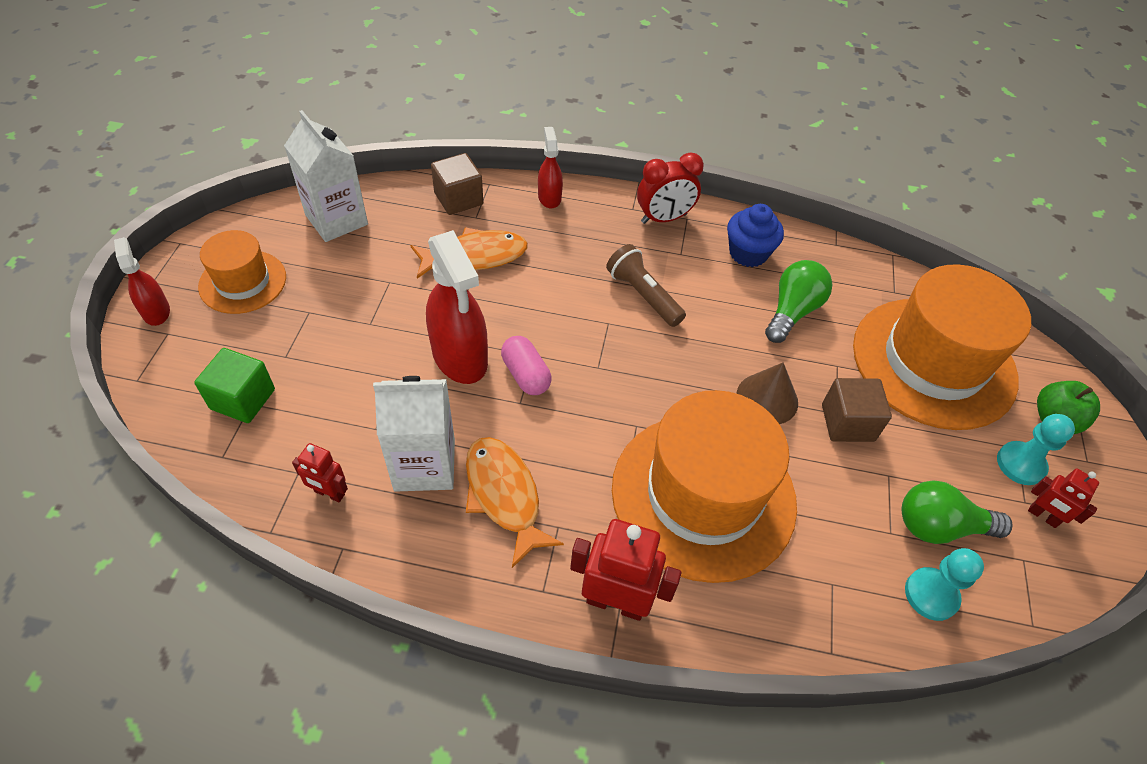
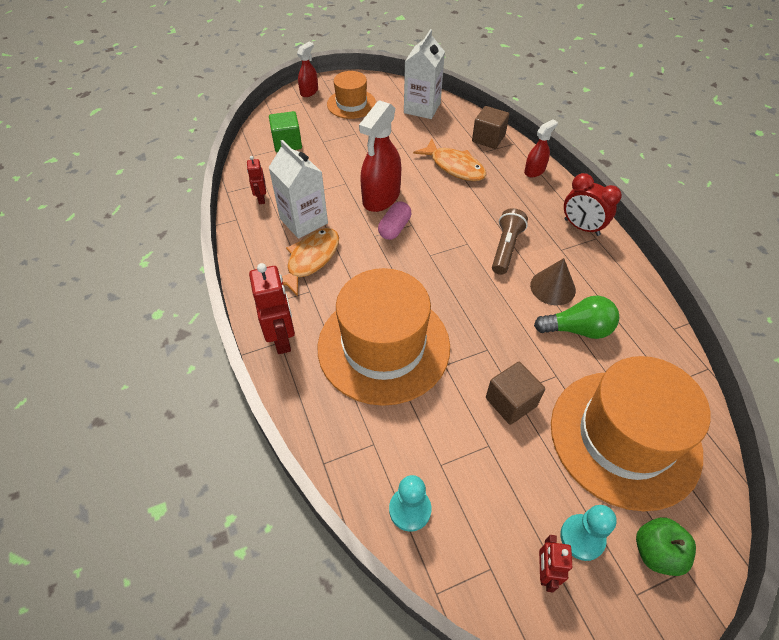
camera: 60 degrees right, 0 degrees up
(748, 253) = (603, 282): blue cupcake -> none
(767, 398) = (487, 347): brown cone -> brown cone (552, 287)
(939, 526) = (472, 495): green light bulb -> none

